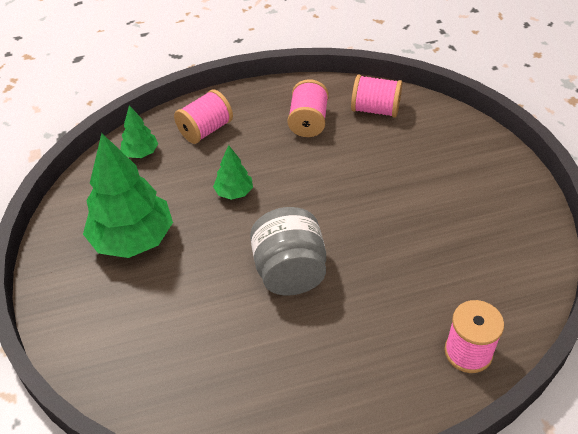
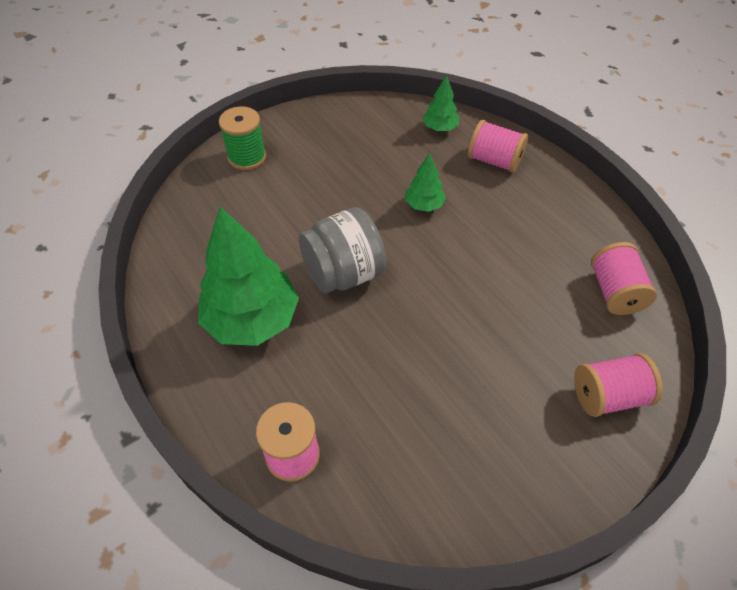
camera: 70 degrees right, 5 degrees up
(85, 322) = (247, 157): none -> green spool
(133, 239) = (339, 156): green tree -> green tree (252, 320)
(308, 122) = (555, 236): pink spool -> pink spool (608, 396)

